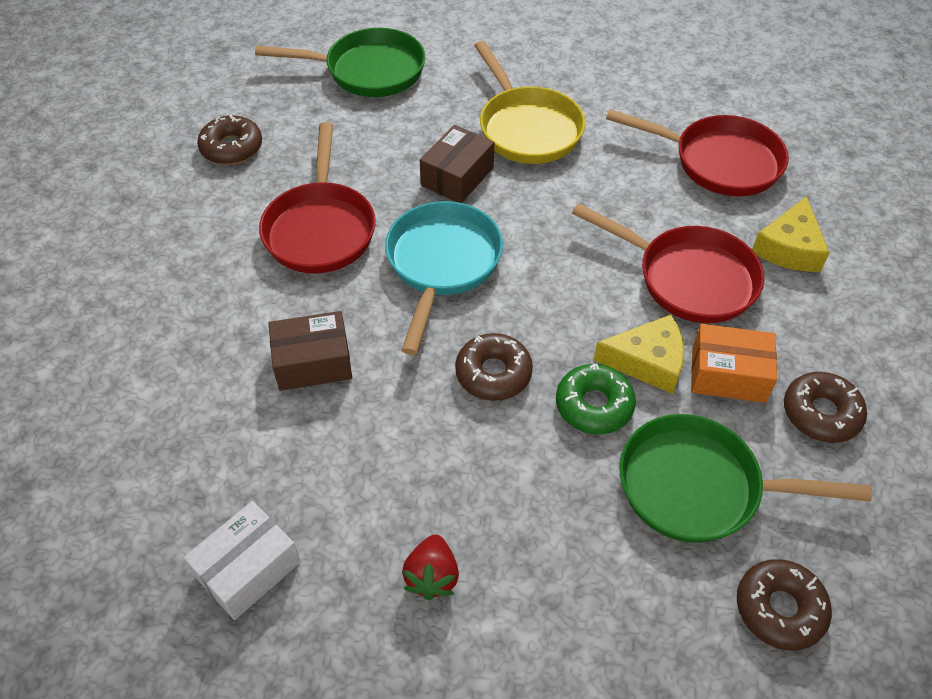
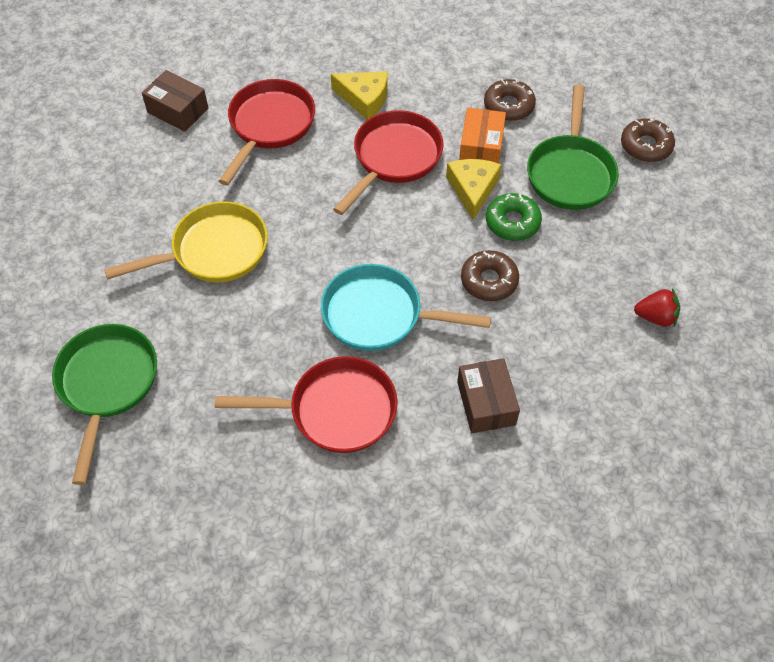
camera: 90 degrees left, 5 degrees up
(232, 148) = (215, 504): brown donut -> none
(248, 569) = (669, 429): white box -> none
(457, 176) = (274, 304): brown box -> brown box (178, 110)

